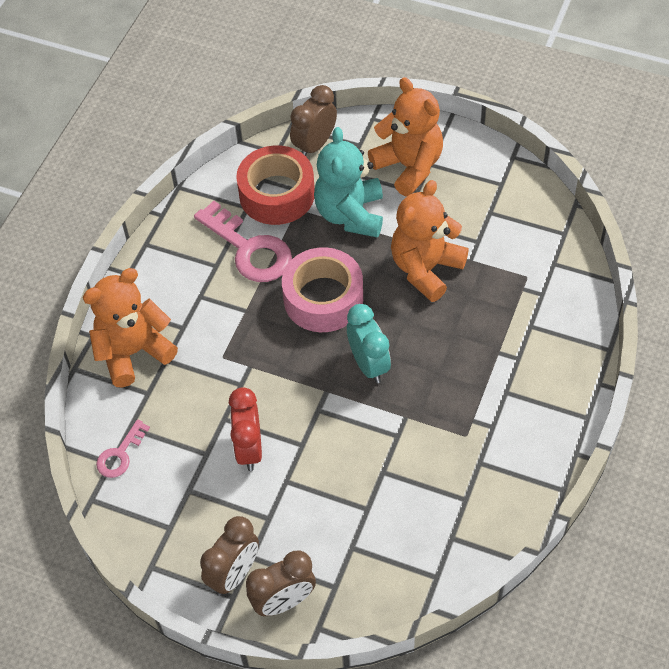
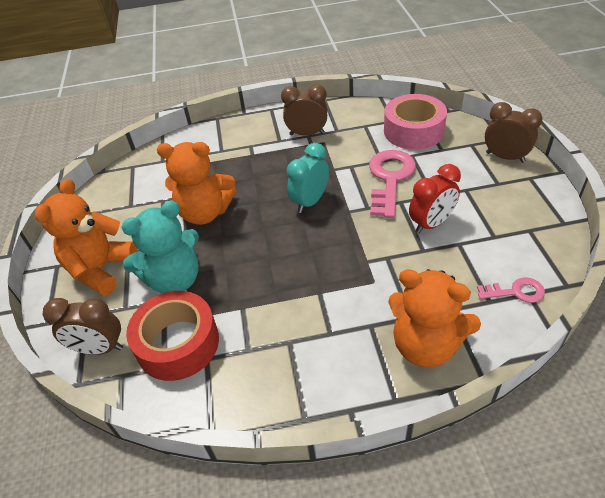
camera: 120 degrees left, 10 degrees down
(234, 574) = (517, 184): brown clock -> brown clock (307, 134)
(249, 249) = (255, 327): pink key -> pink key (390, 178)
(323, 298) = (272, 252): pink tape -> pink tape (413, 131)

